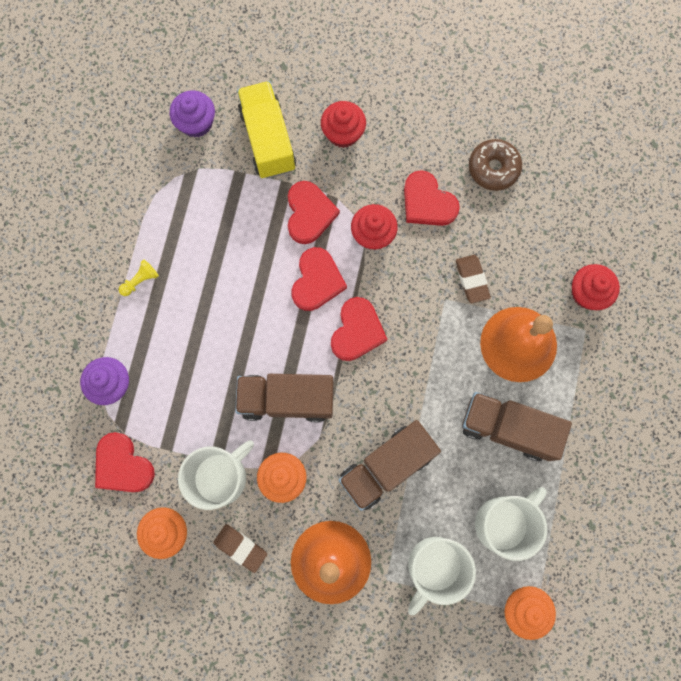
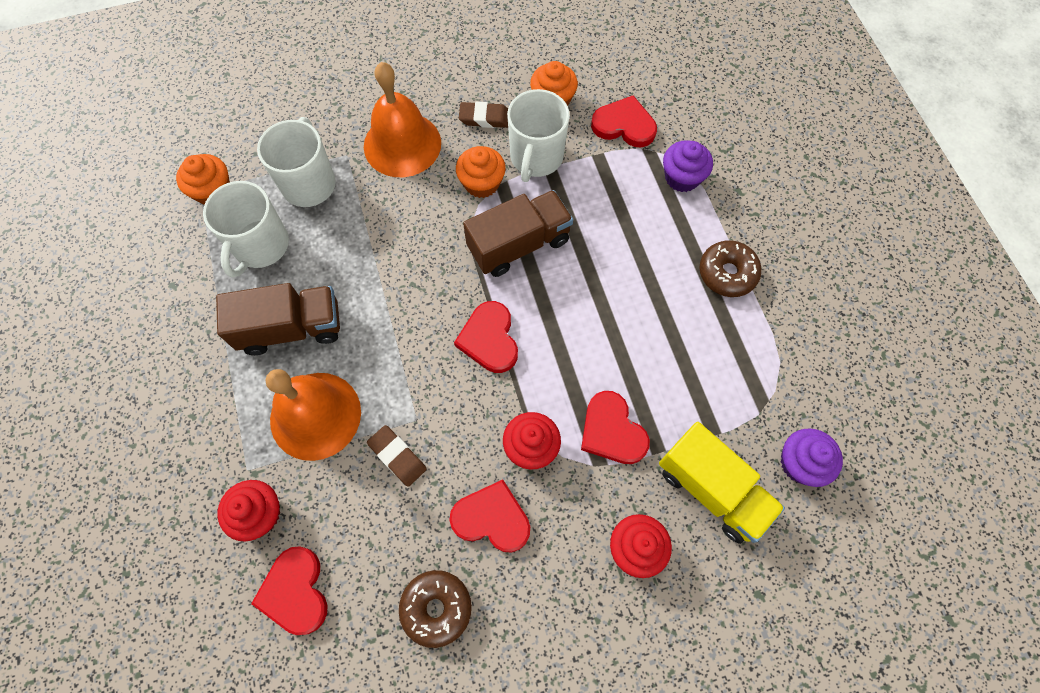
camera: 150 degrees right, 10 degrees down
(140, 280) = (727, 273): yellow pawn -> brown donut
(317, 281) = (559, 365): red heart -> red heart (295, 591)
(386, 466) = (393, 237): brown truck -> none

